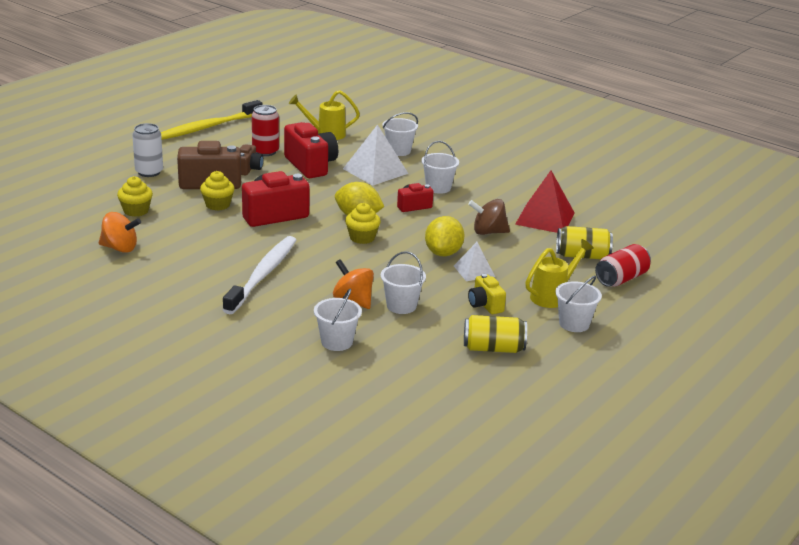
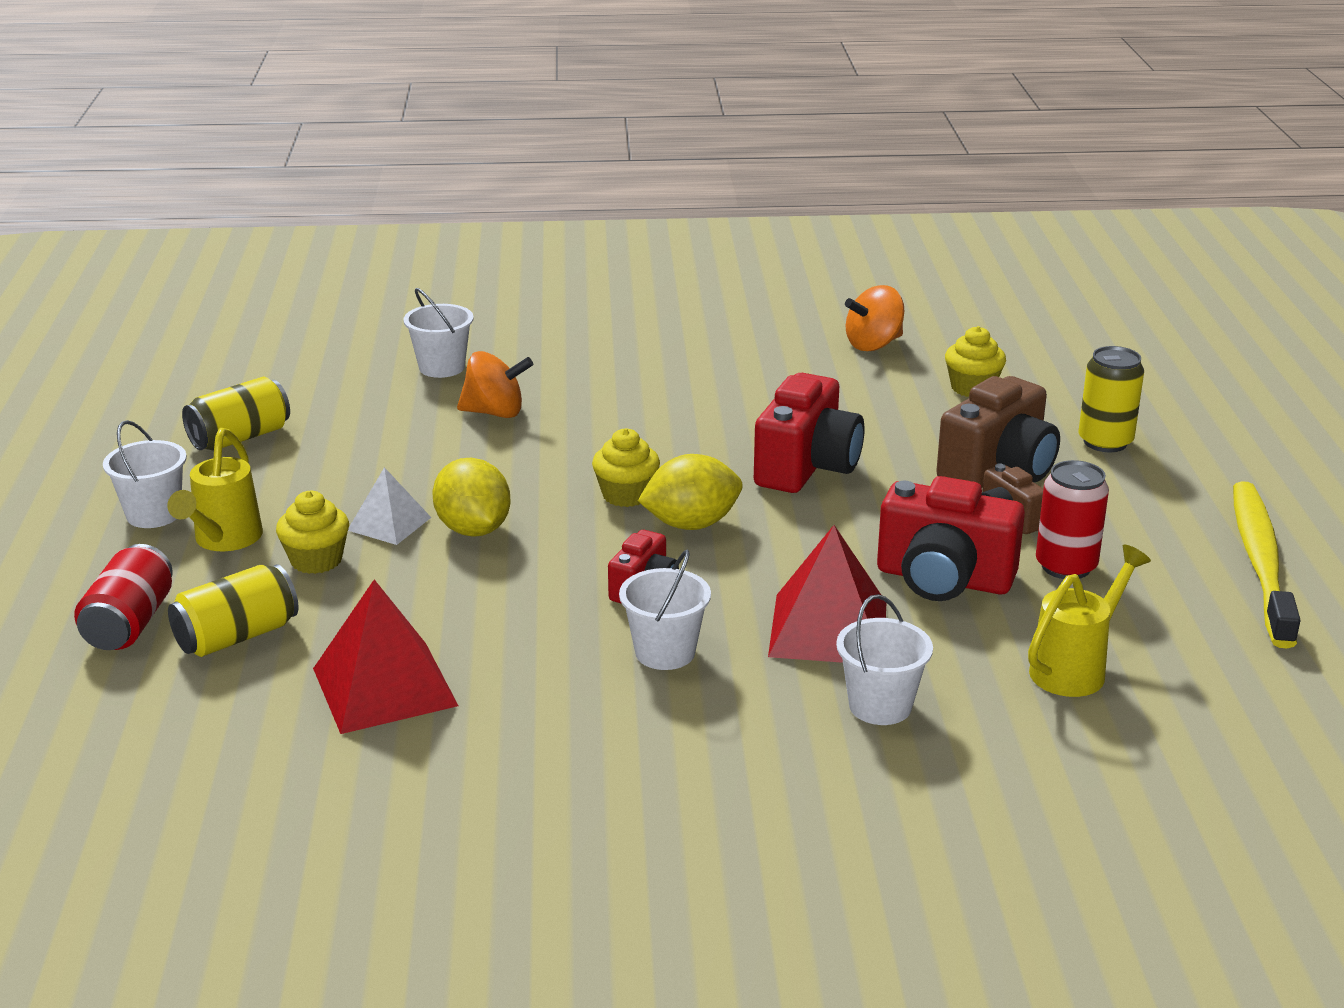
camera: 140 degrees right, 0 degrees up
(149, 172) = (1105, 442): white can -> yellow can
(217, 205) = (906, 444): yellow cupcake -> yellow cupcake (316, 560)
(263, 274) = (656, 392): white toothbrush -> none
(375, 171) = (828, 629): white pyramid -> red pyramid
(401, 306) = (425, 433): white bucket -> none
(485, 305) = (313, 483): yellow camera -> none
(488, 232) = (451, 602): brown spinning top -> none

